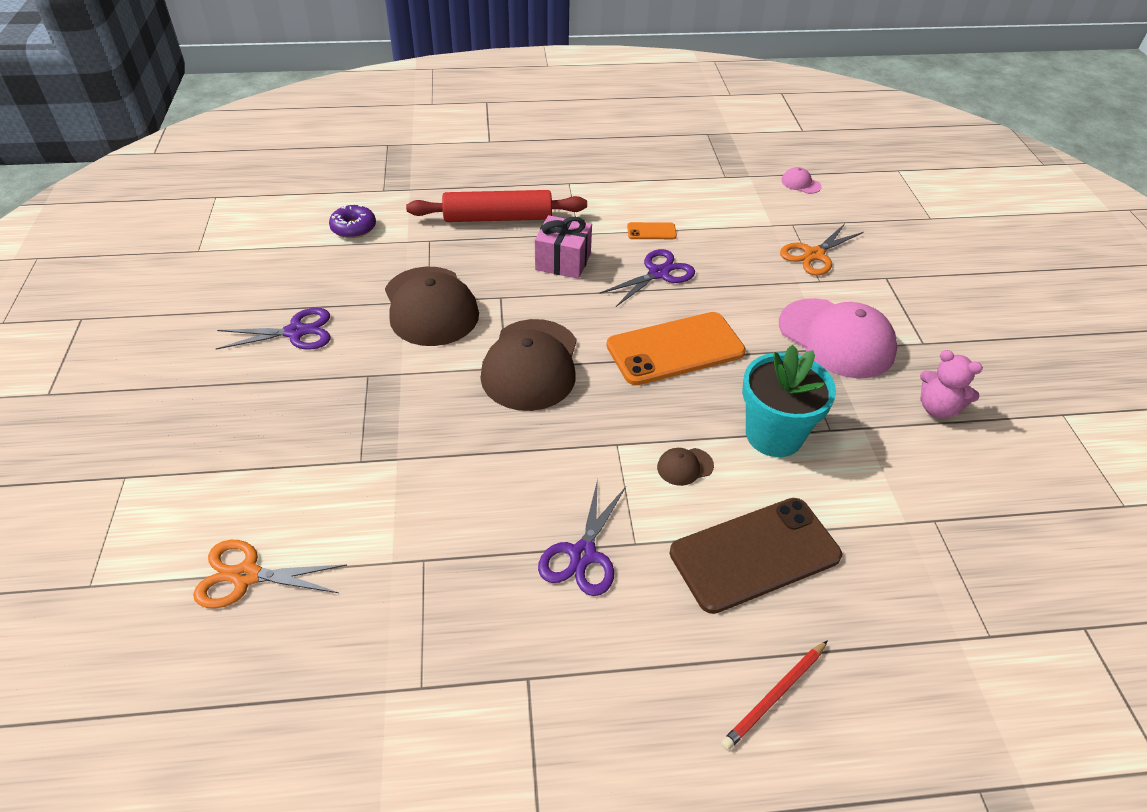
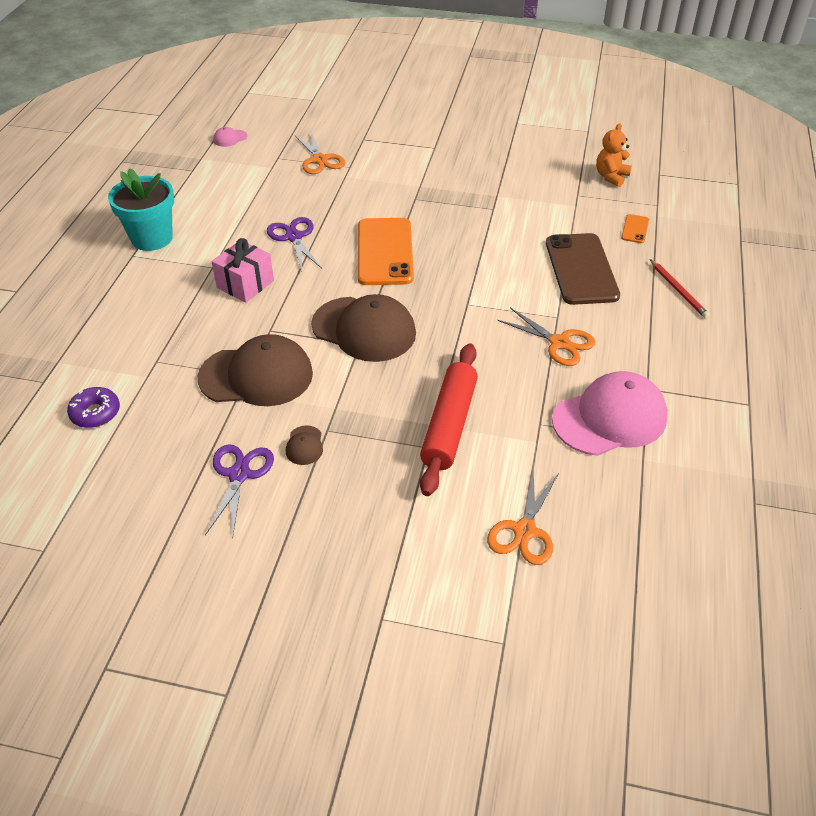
camera: 70 degrees left, 0 degrees up
(498, 218) = (154, 310): red rolling pin -> red rolling pin (449, 425)
(583, 554) = (559, 343): purple scissors -> orange scissors
(651, 231) = (238, 227): orange phone -> orange phone (635, 229)
(685, 466) = (500, 278): brown cap -> brown cap (304, 445)
(774, 435) = (488, 232): turquoise flower pot -> turquoise flower pot (152, 238)
(836, 338) = (412, 179): pink cap -> pink cap (610, 418)
(937, 408) = (493, 163): pink teddy bear -> none
(1018, 557) = (611, 177): none -> orange teddy bear

